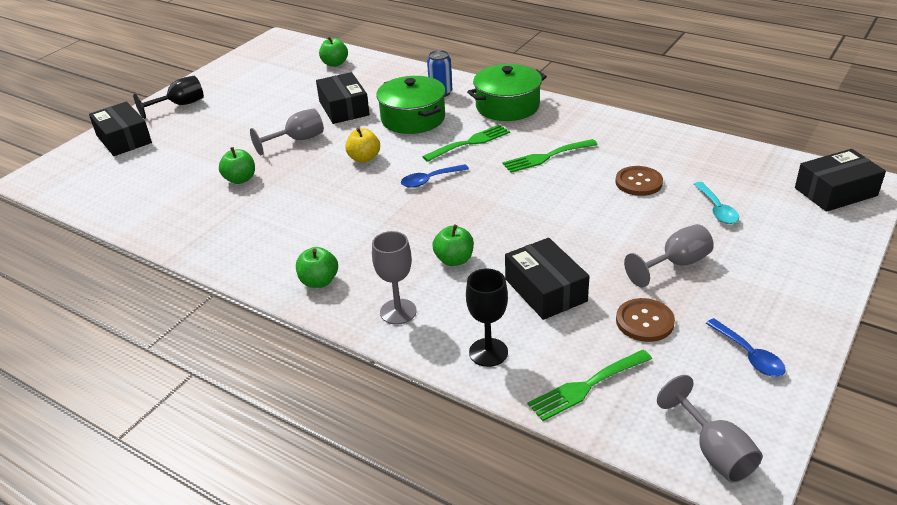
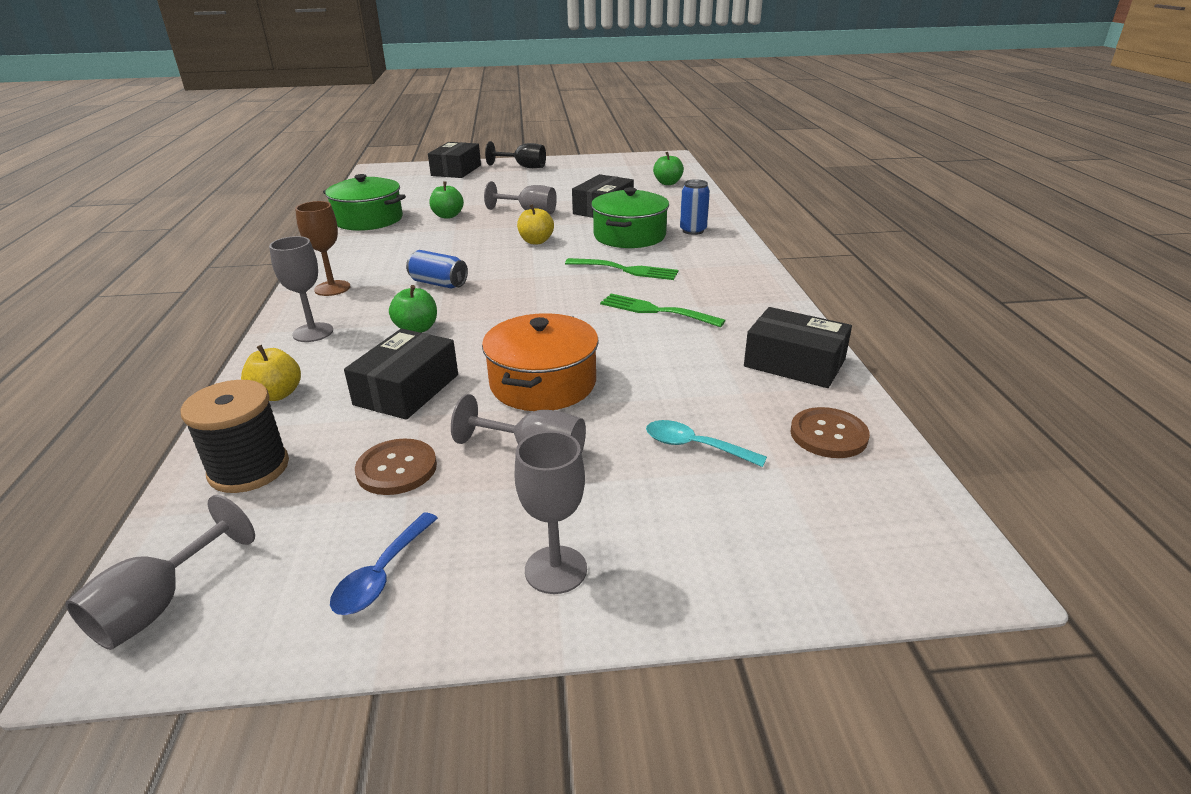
camera: 50 degrees right, 5 degrees down
(319, 281) = (332, 288): green apple -> brown goblet
(383, 226) = (438, 283): none -> blue can
(429, 180) = (536, 276): blue spoon -> none
(488, 352) = (277, 394): black goblet -> yellow apple
(507, 106) = (720, 263): green pot -> green pot (368, 219)
(586, 386) = (249, 469): green fork -> black spool
(596, 233) = (543, 383): none -> orange pot
(638, 182) = (681, 375): brown button -> brown button (828, 435)
(717, 209) = (694, 446): turquoise spoon -> turquoise spoon turned 75 degrees clockwise
(788, 294) = (555, 569): none -> grey goblet
(835, 192) = (887, 539): black box -> black box (794, 363)

